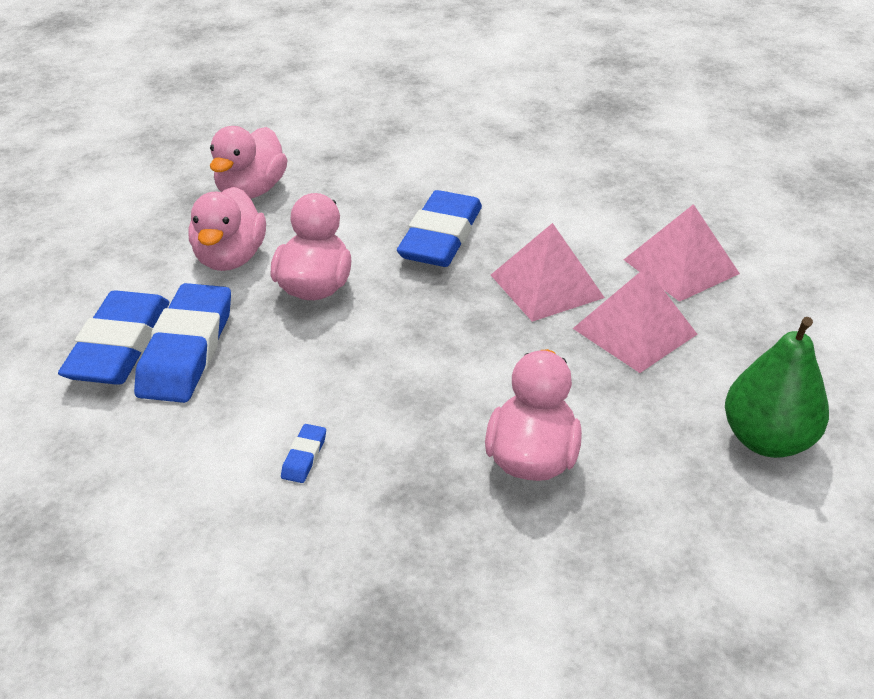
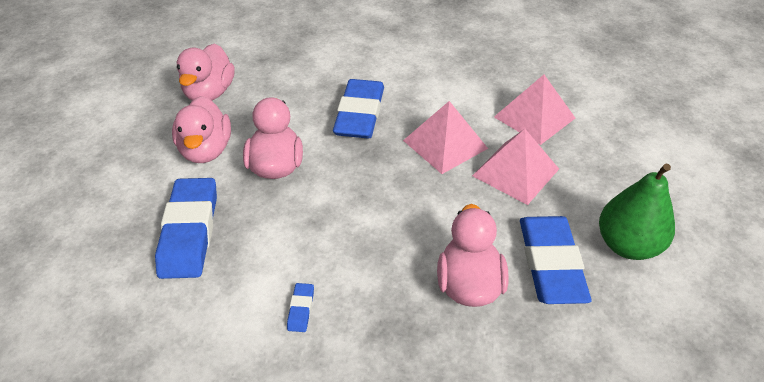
camera: 10 degrees left, 5 degrees up
(119, 345) = (135, 235): blue eraser -> blue eraser (550, 264)

